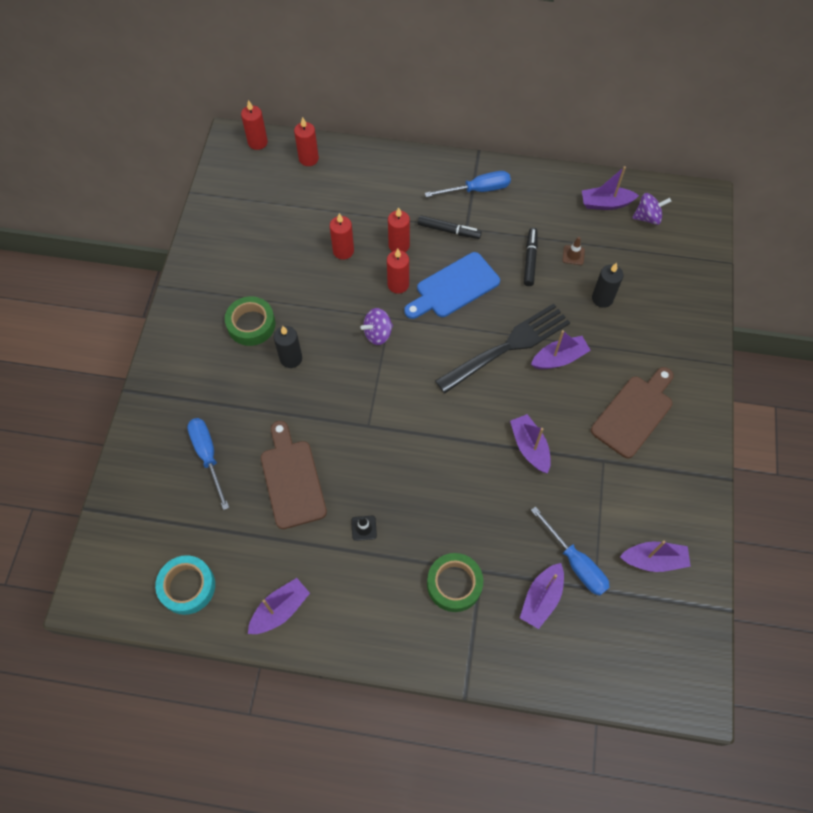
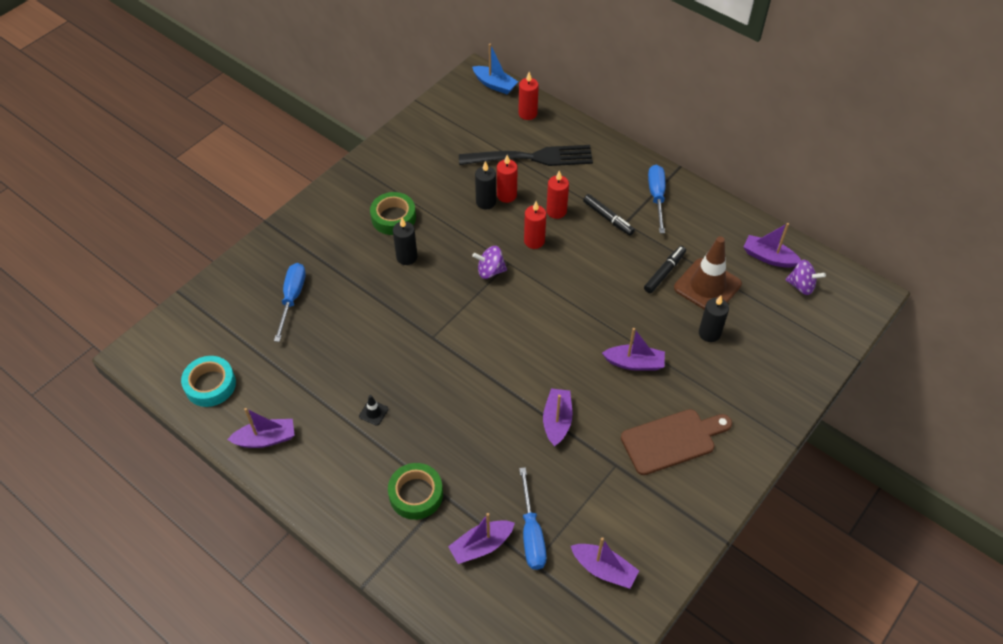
camera: 30 degrees right, 10 degrees down
(257, 142) = (495, 85): red candle -> blue boat
(292, 479) = (343, 347): brown cutting board -> none
(328, 267) = (486, 202): none -> black candle
(454, 287) = (581, 264): blue cutting board -> none
(477, 190) = (656, 197): blue screwdriver -> blue screwdriver turned 105 degrees counterclockwise
(507, 347) = (593, 332): black fork -> black fork (530, 158)
(573, 255) = (707, 286): brown traffic cone -> brown traffic cone, size x2.47

